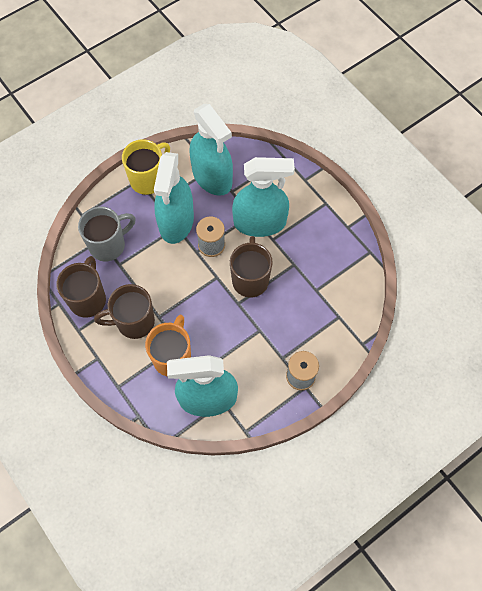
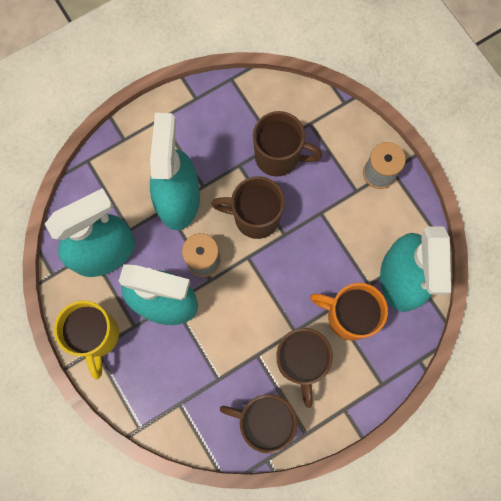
camera: 85 degrees left, 10 degrees up
(108, 245) = (189, 392): grey mug -> none
(148, 179) = (96, 336): yellow mug -> yellow mug turned 150 degrees counterclockwise
(305, 293) = (278, 157): none -> brown mug

